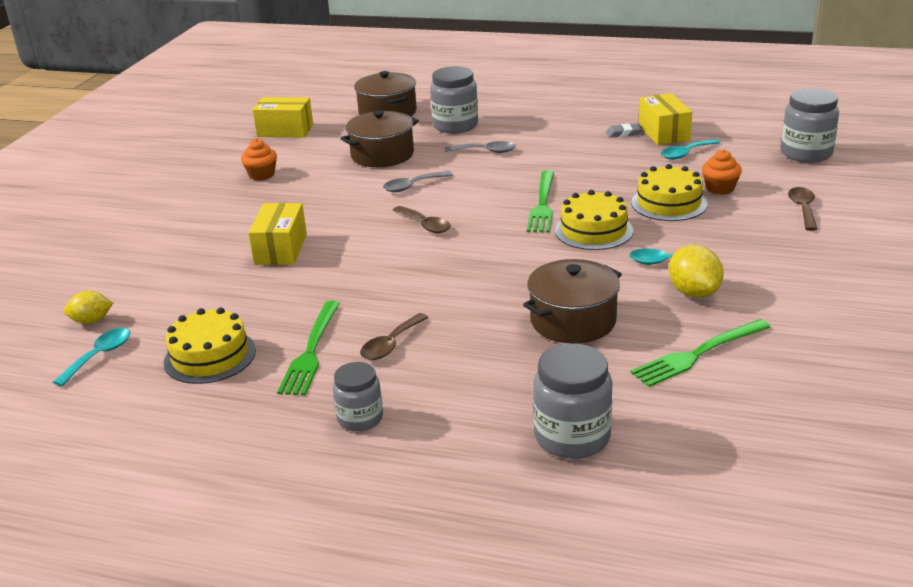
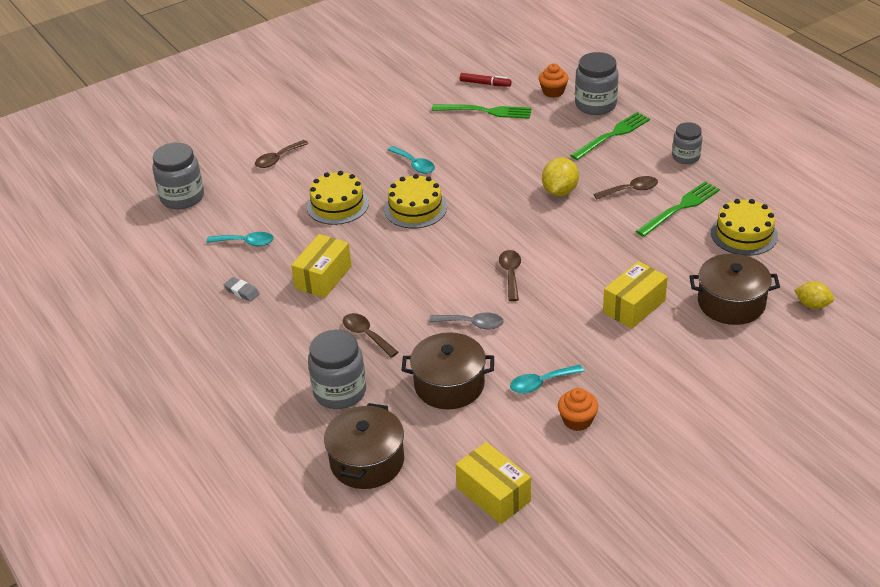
camera: 140 degrees left, 10 degrees up
(99, 356) = (816, 269): turquoise spoon -> turquoise spoon (541, 383)
(486, 151) = (366, 335): grey spoon -> brown spoon
(542, 204) = (411, 249): green fork -> green fork (612, 135)
(573, 321) = (517, 156): brown pot -> brown pot (731, 303)
(664, 133) = (217, 274): yellow box -> yellow box (323, 277)
(694, 292) = (432, 140): yellow lemon -> yellow lemon (559, 191)
(720, 188) = (287, 199): orange cupcake -> orange cupcake (553, 92)
(767, 392) = (485, 84): none -> red marker

